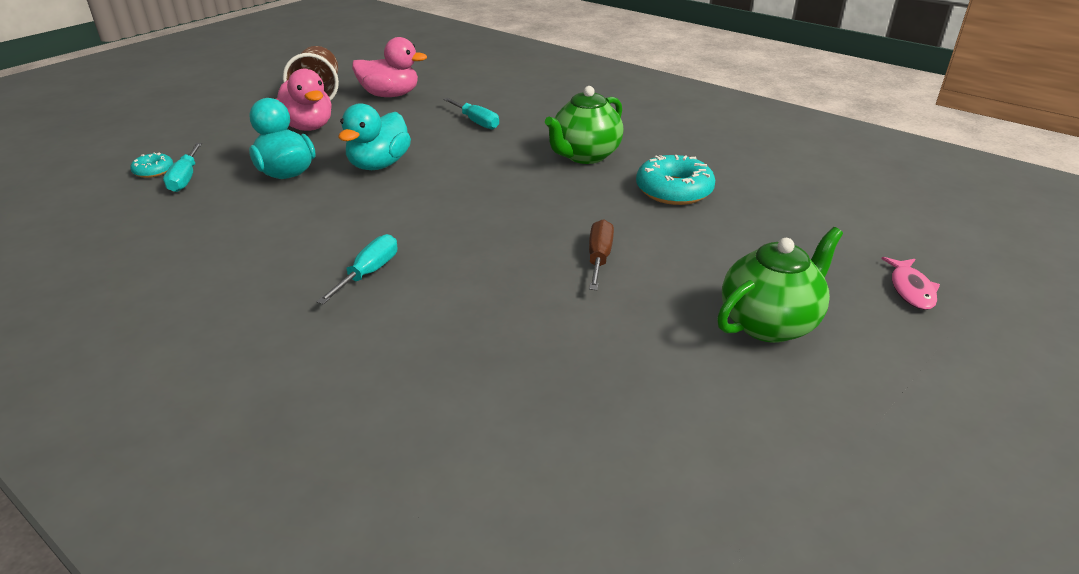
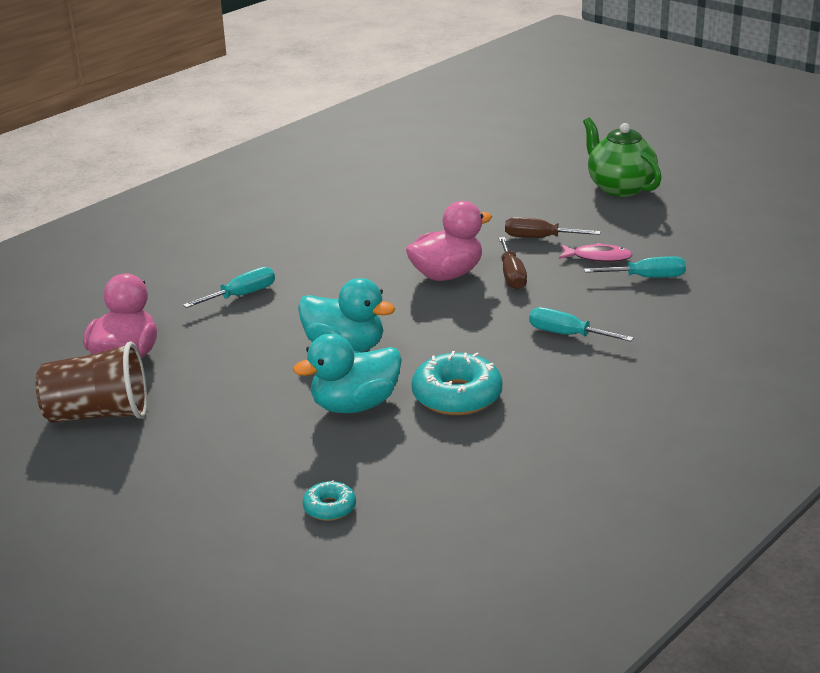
camera: 85 degrees left, 5 degrees down
(185, 178) = (357, 476): turquoise screwdriver -> turquoise screwdriver (647, 277)
(308, 127) = (217, 408): pink duck -> pink duck (447, 275)
(505, 240) = (512, 275): none -> brown screwdriver
(585, 156) = (347, 238): green teapot -> none
(674, 190) = (427, 203): turquoise donut -> turquoise donut (457, 396)
(911, 290) = (576, 143): pink fish -> pink fish (598, 257)

